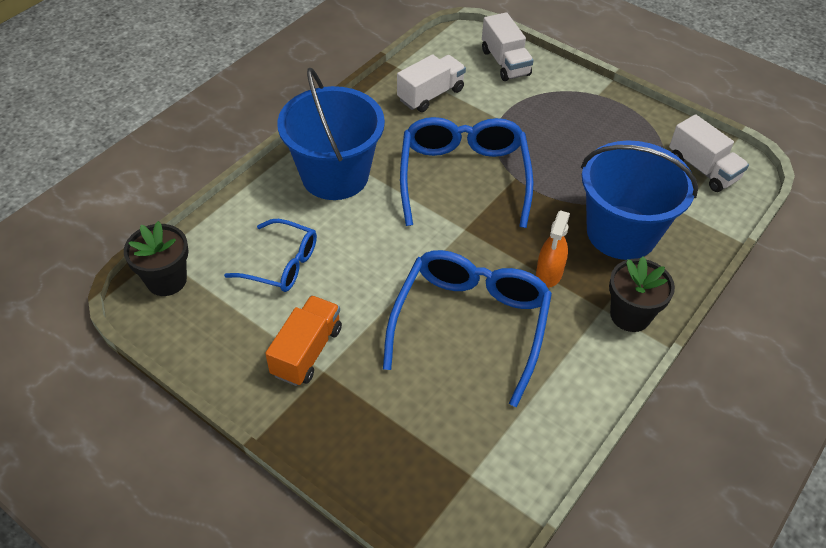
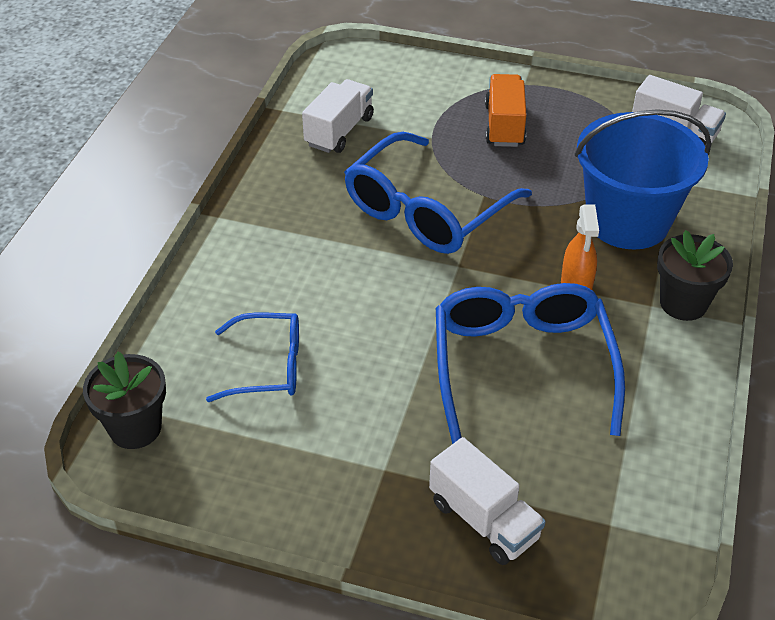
camera: 20 degrees left, 5 degrees down
(307, 351) = (353, 454): orange truck -> orange truck (504, 125)
(335, 175) = (277, 249): blue bucket -> none
(463, 177) = (426, 210): blue glasses -> blue glasses turned 120 degrees counterclockwise
(505, 63) = (404, 75): white truck -> white truck (484, 520)

